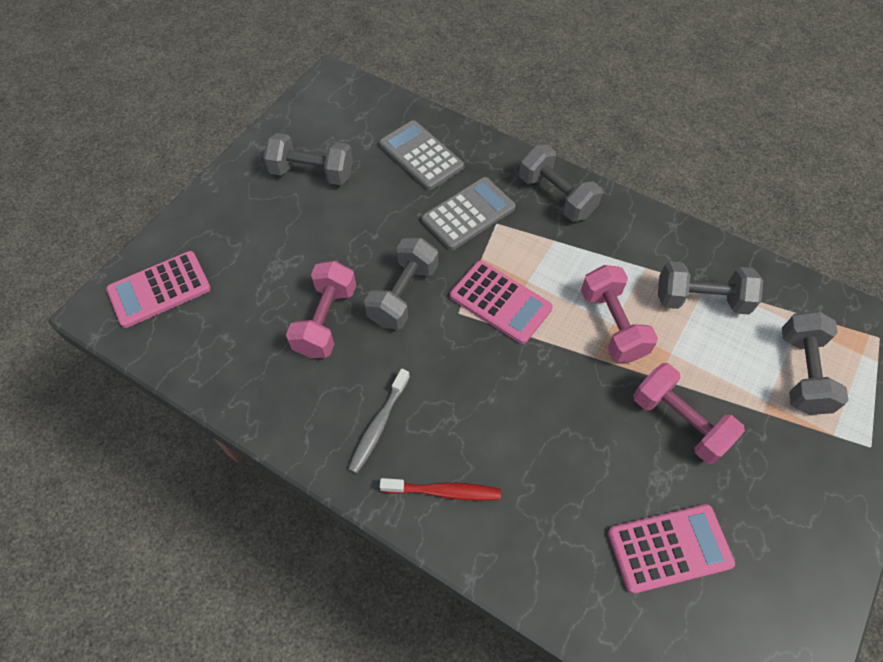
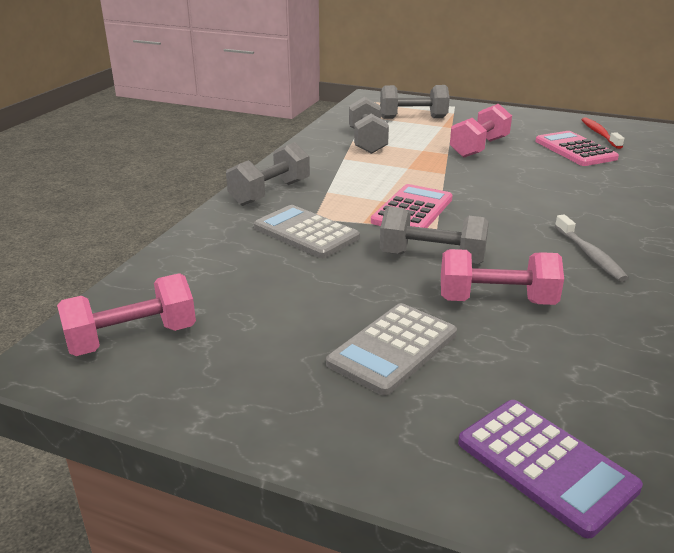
camera: 100 degrees left, 30 degrees down
(159, 289) = (545, 465): pink calculator -> purple calculator
(312, 173) = (258, 349): grey dumbbell -> none
(378, 425) = (590, 255): grey toothbrush -> grey toothbrush turned 60 degrees clockwise
(421, 155) = (217, 268): grey calculator -> grey calculator (393, 349)
(444, 491) = (618, 220): red toothbrush -> red toothbrush (599, 134)
(612, 325) = (409, 168): pink dumbbell -> pink dumbbell (132, 339)

